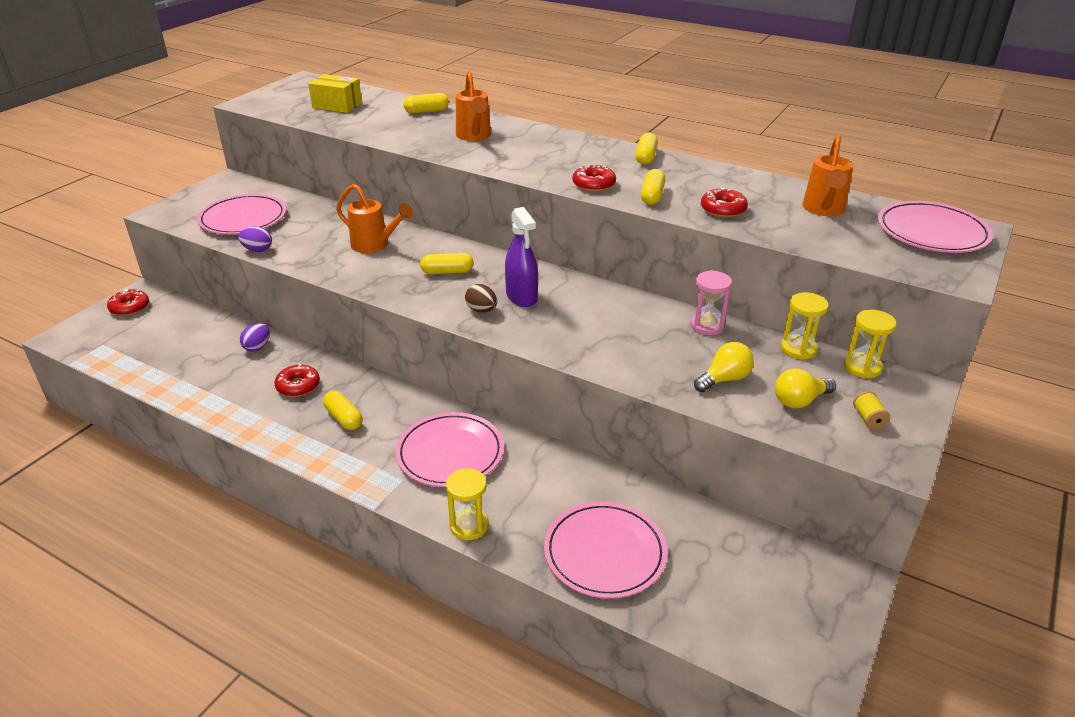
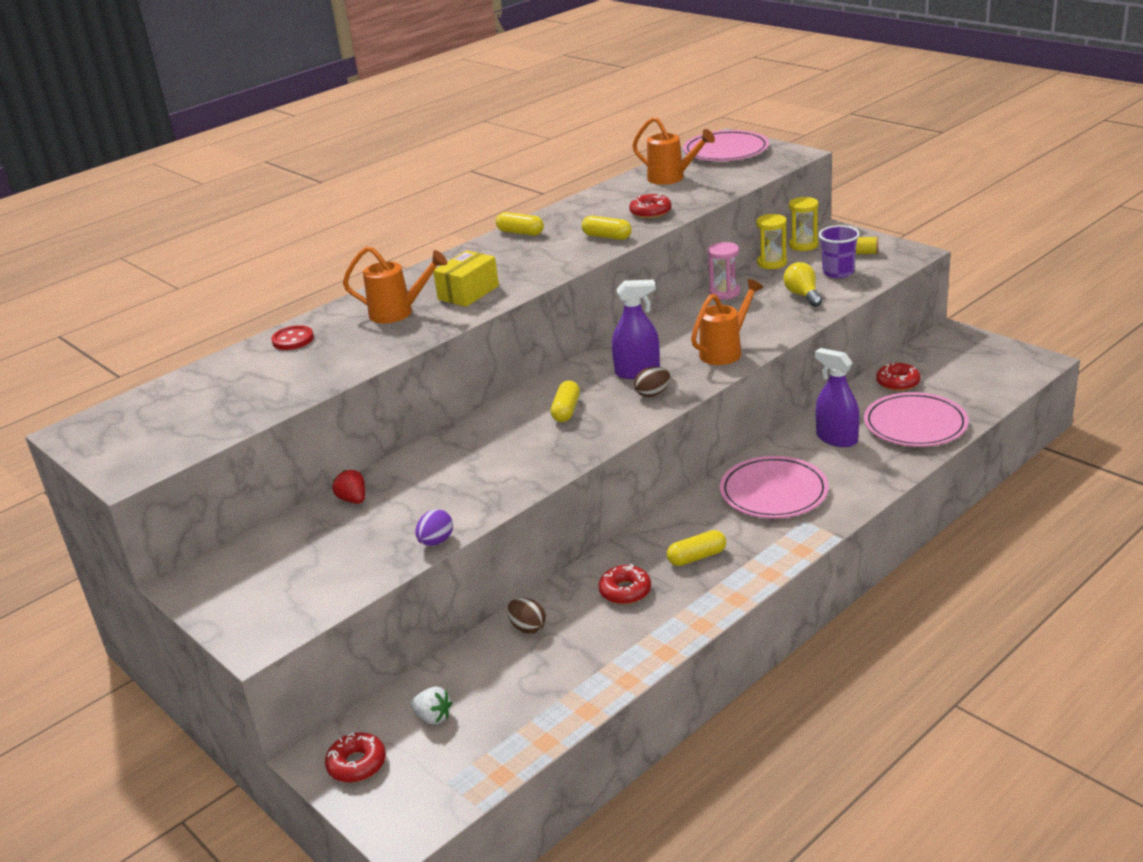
camera: 70 degrees left, 5 degrees down
(167, 326) = (433, 717): none -> white strawberry
(243, 218) = (334, 560): pink plate -> none
(257, 347) = (528, 627): purple egg -> brown egg
(316, 210) = (353, 500): none -> red strawberry
(337, 105) = (211, 401): yellow box -> yellow box (468, 293)
(375, 245) = (478, 455): orange watering can -> orange watering can (726, 351)
(426, 111) = (293, 340): yellow capsule -> red button
(469, 526) = (874, 486): yellow hourglass -> none
(558, 489) = (836, 438): none -> purple spray bottle
(594, 184) = (567, 259): red donut -> red donut (897, 383)
(799, 401) = (838, 272): yellow light bulb -> purple cup

